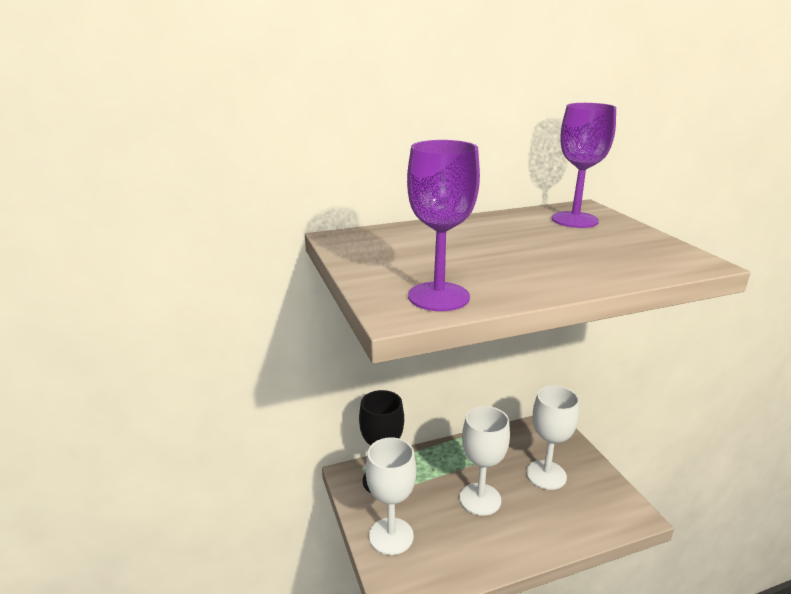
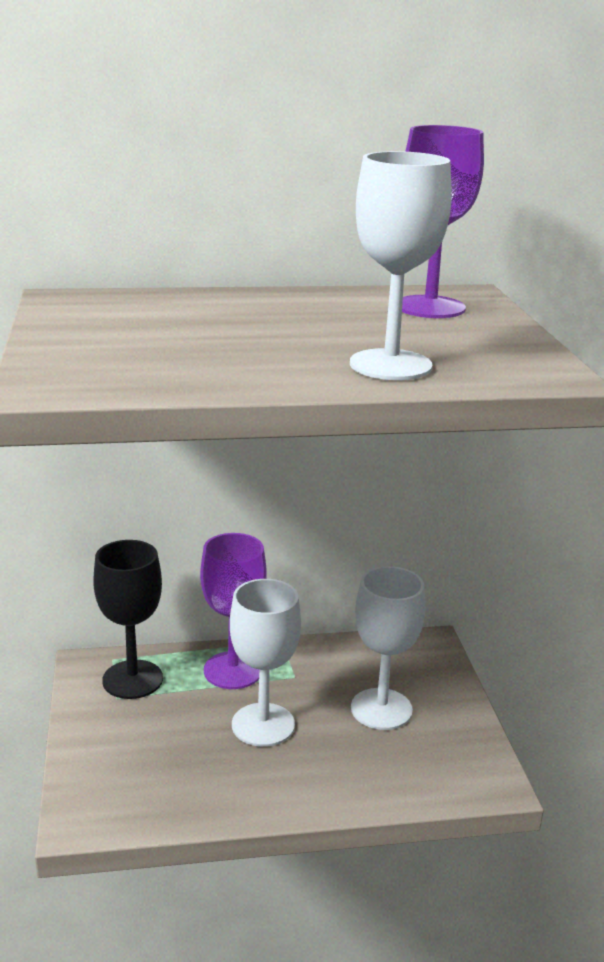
camera: 10 degrees right, 0 degrees up
(391, 536) = (109, 750): white goblet -> white goblet (390, 365)
(438, 296) = (120, 376): purple goblet -> purple goblet (233, 670)

